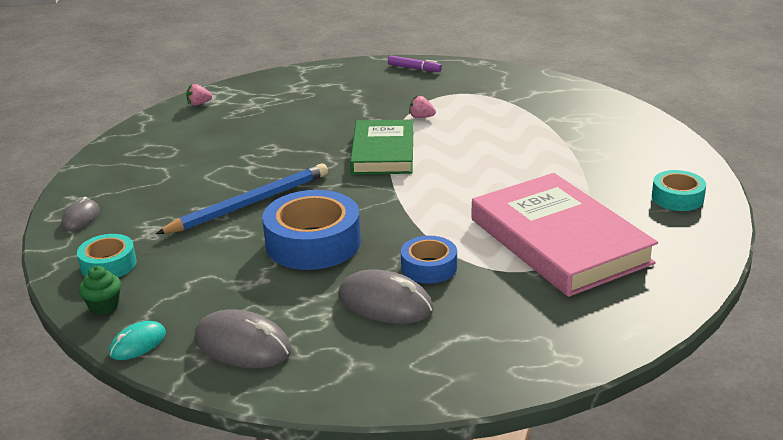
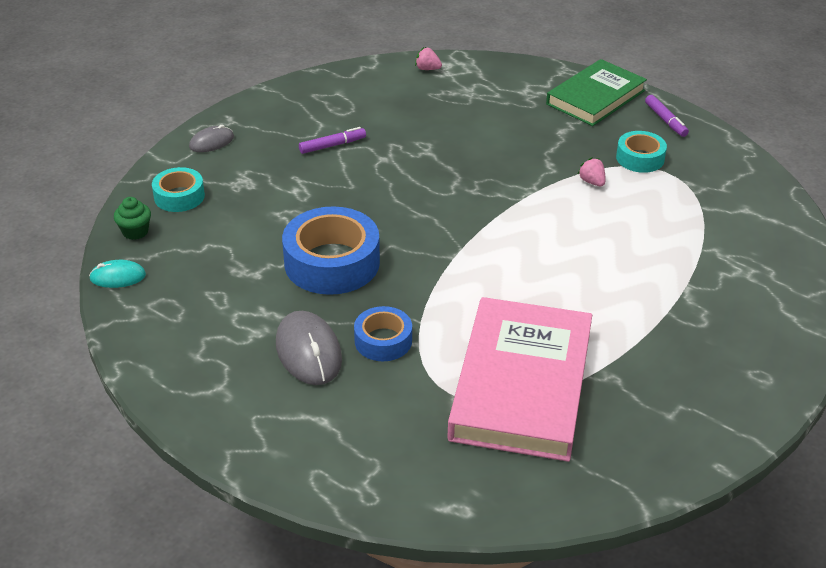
camera: 40 degrees right, 10 degrees up
(195, 176) = (332, 145): none -> purple marker
(242, 345) = (174, 322): grey mouse -> none
(249, 203) = (336, 196): blue pencil -> none
(383, 152) = (505, 203): green book -> green book (595, 97)
(677, 198) = (699, 411): turquoise tape -> turquoise tape (640, 158)

